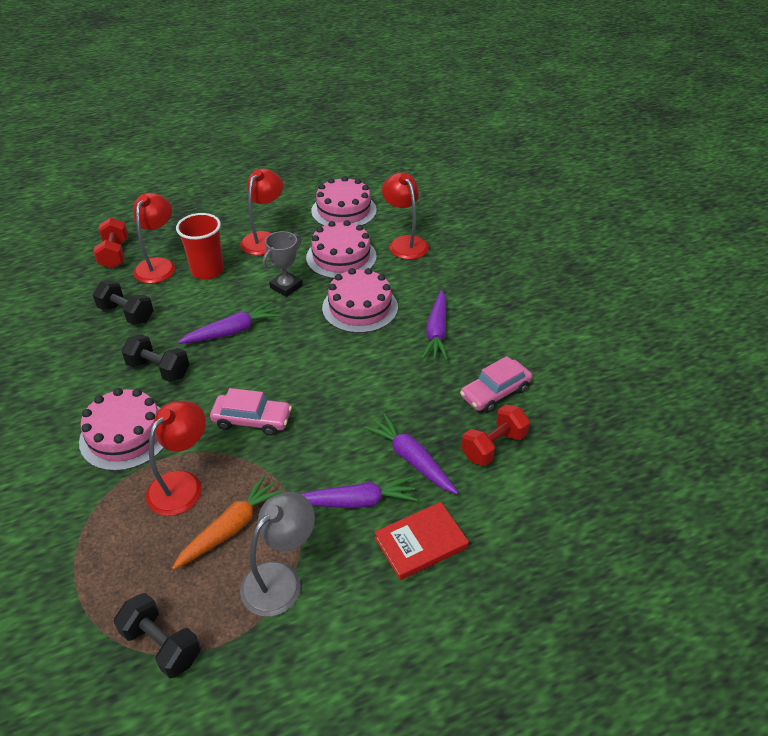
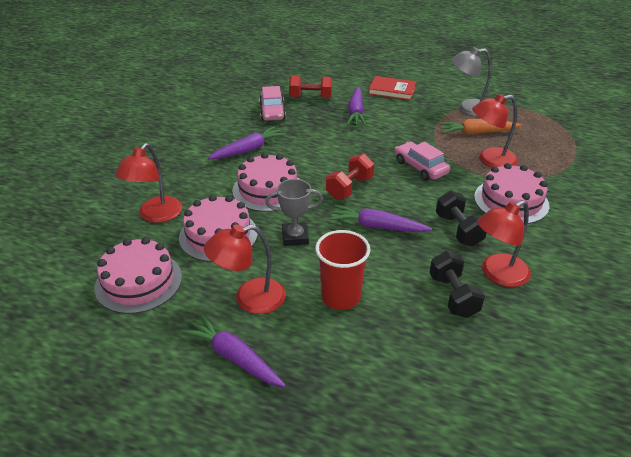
camera: 135 degrees left, 5 degrees down
(115, 254) = (417, 389): red dumbbell -> red dumbbell (349, 188)
(158, 265) = (381, 337): red lamp -> red lamp (498, 274)
(162, 645) = (540, 116): black dumbbell -> none
(356, 501) = (403, 112): purple carrot -> purple carrot (234, 357)
(495, 392) = (272, 111): pink car -> pink car turned 75 degrees clockwise

